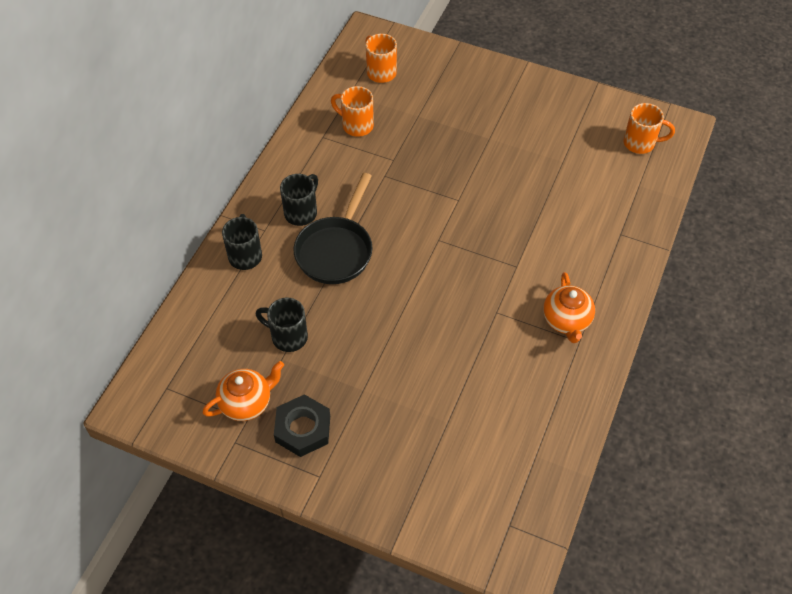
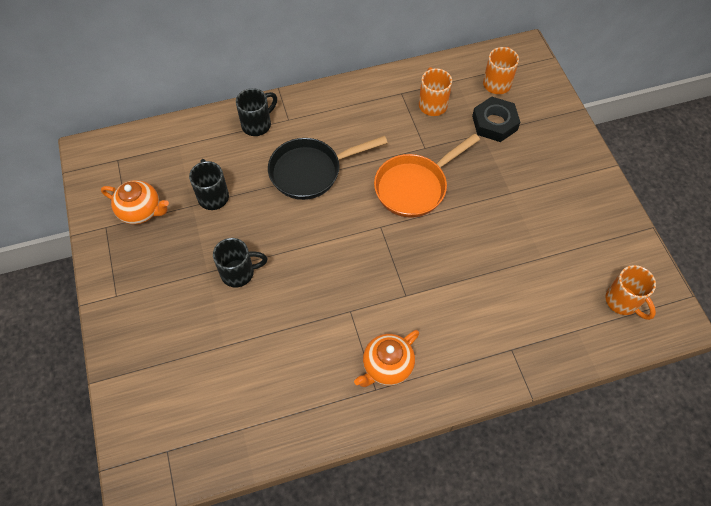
camera: 50 degrees right, 5 degrees up
(301, 212) = (323, 129): black mug -> black mug (239, 273)
(303, 429) = (146, 258): black nut -> black nut (494, 123)
(423, 192) = (415, 187): none -> orange pan

